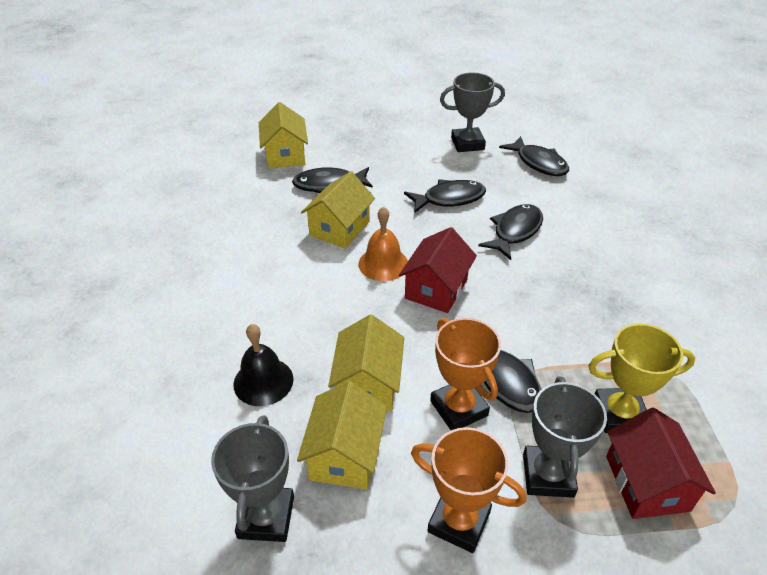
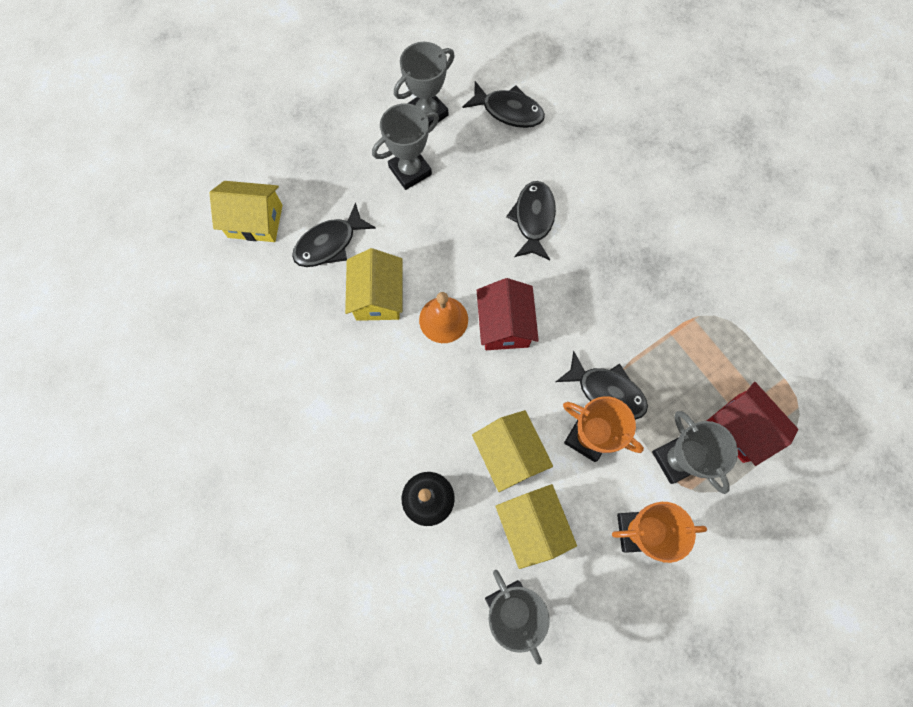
camera: 30 degrees left, 30 degrees up
(285, 155) = (255, 221): yellow house -> yellow house turned 45 degrees counterclockwise
(428, 168) = (410, 171): none -> grey trophy
(449, 199) = (454, 205): black fish -> none
(619, 414) = (700, 377): yellow trophy -> none

